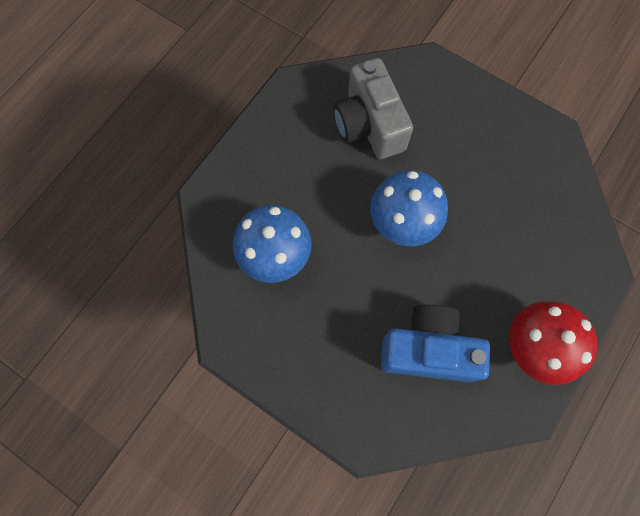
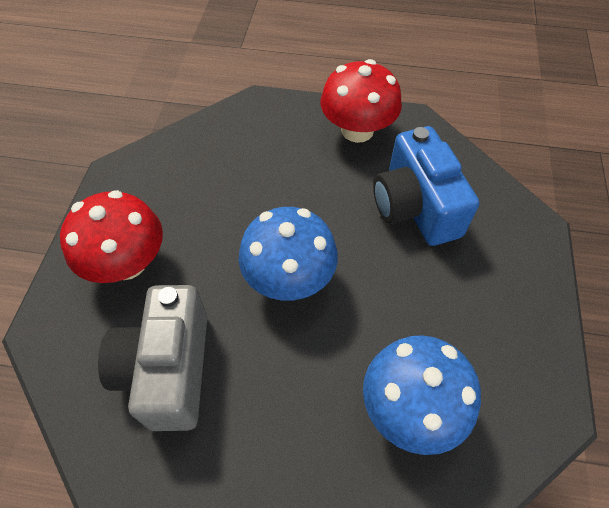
camera: 115 degrees left, 15 degrees down
(369, 125) = (168, 369): grey camera -> grey camera turned 135 degrees clockwise
(462, 121) = (127, 263): none -> red mushroom

